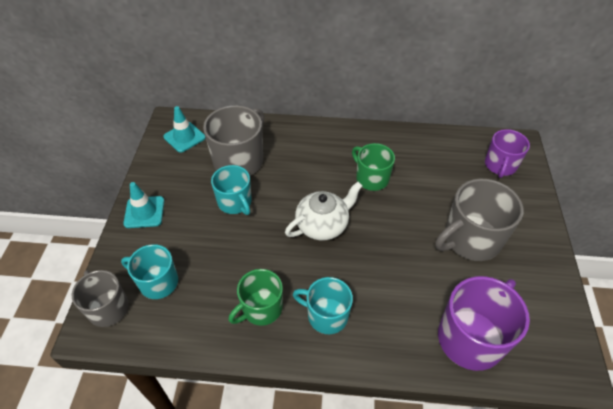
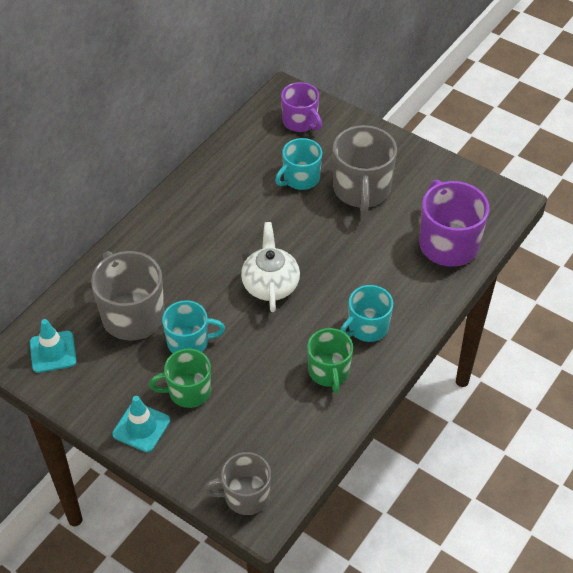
camera: 60 degrees left, 0 degrees up
(157, 282) = (243, 444): turquoise mug -> turquoise mug (300, 178)
(371, 178) = (243, 220): green mug -> green mug (188, 391)

